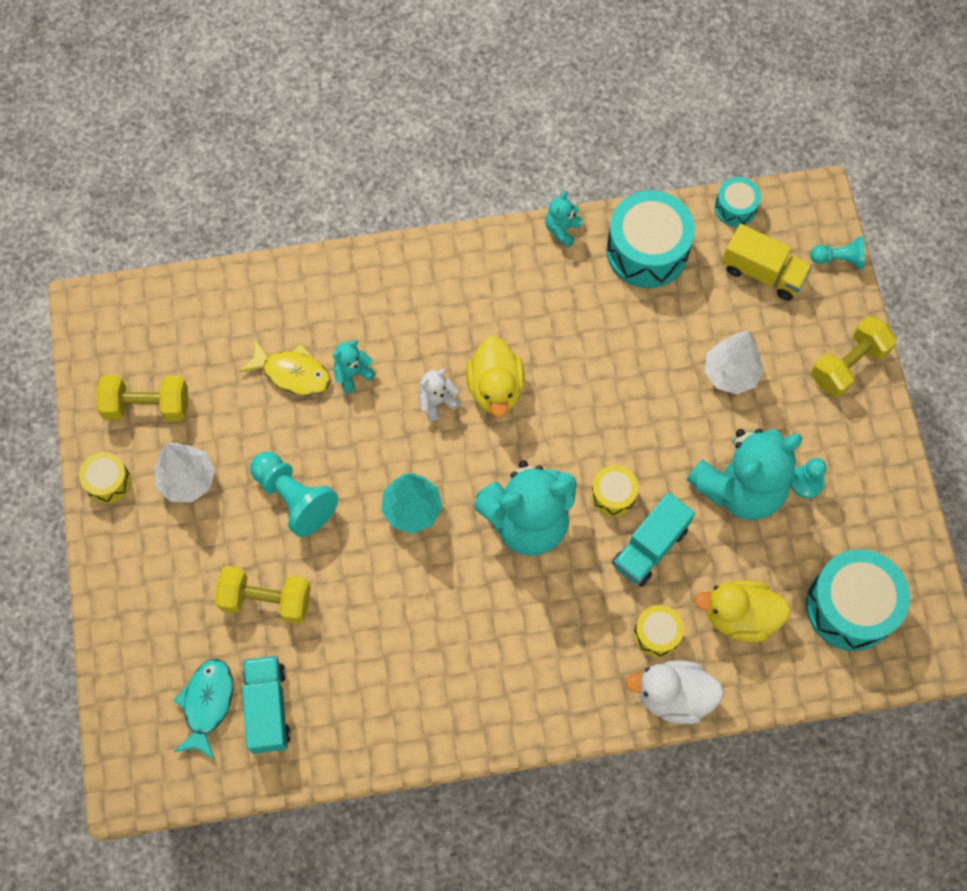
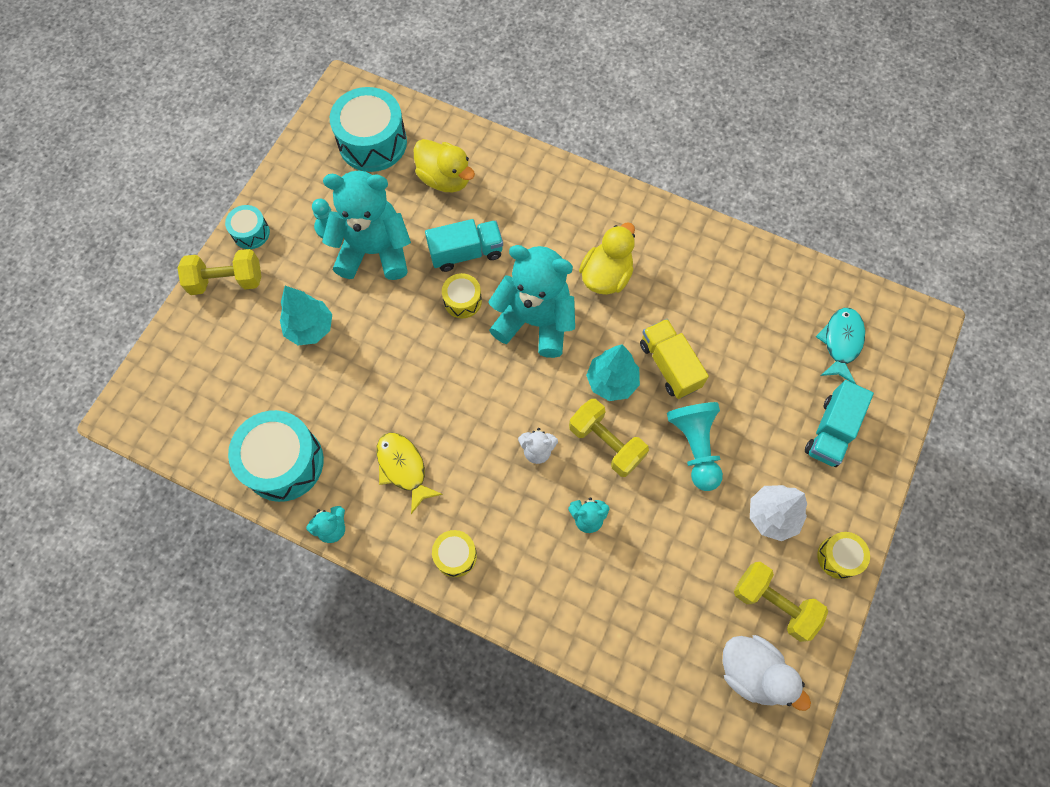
camera: 145 degrees left, 0 degrees up
(207, 704) = (841, 342): turquoise fish -> turquoise fish turned 150 degrees clockwise
(266, 600) = (759, 386): yellow dumbbell -> yellow dumbbell (606, 443)
(268, 708) = (798, 314): turquoise truck -> turquoise truck (831, 431)
(292, 373) = (636, 551): yellow fish -> yellow fish (403, 468)
(495, 388) = (486, 431): yellow duck -> yellow duck (606, 276)
(657, 634) = (505, 201): yellow drum -> yellow drum (455, 555)
(673, 696) = (524, 162): white duck -> white duck (752, 672)
(730, 374) = (310, 328): white tree -> turquoise tree
(735, 208) = (187, 451): turquoise drum -> turquoise drum (251, 233)
(763, 273) = (218, 385): yellow truck -> yellow truck (669, 365)
(838, 259) = (156, 358): turquoise pawn -> none

